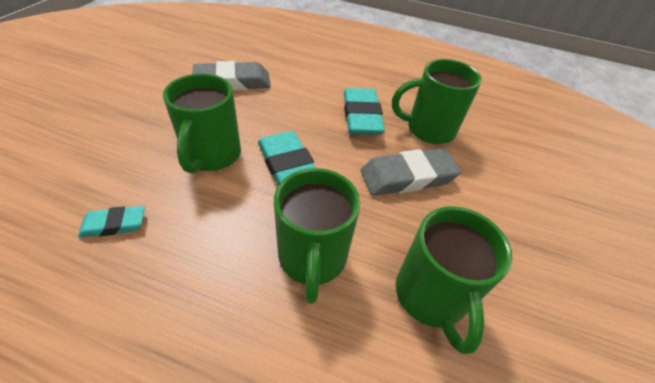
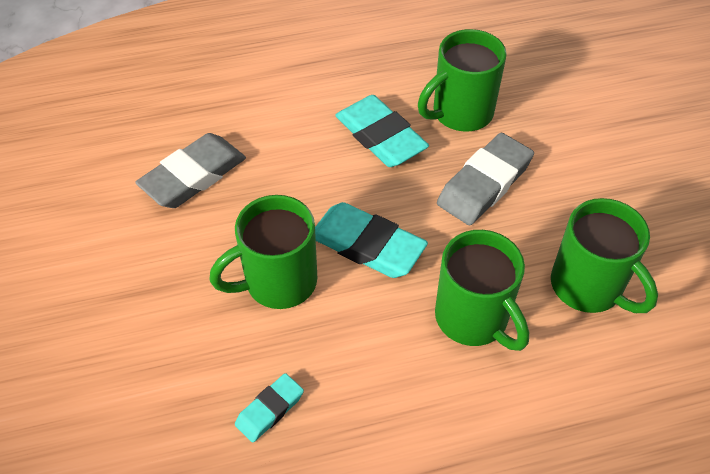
camera: 30 degrees left, 5 degrees up
(212, 155) = (278, 282): green mug -> green mug turned 90 degrees clockwise

